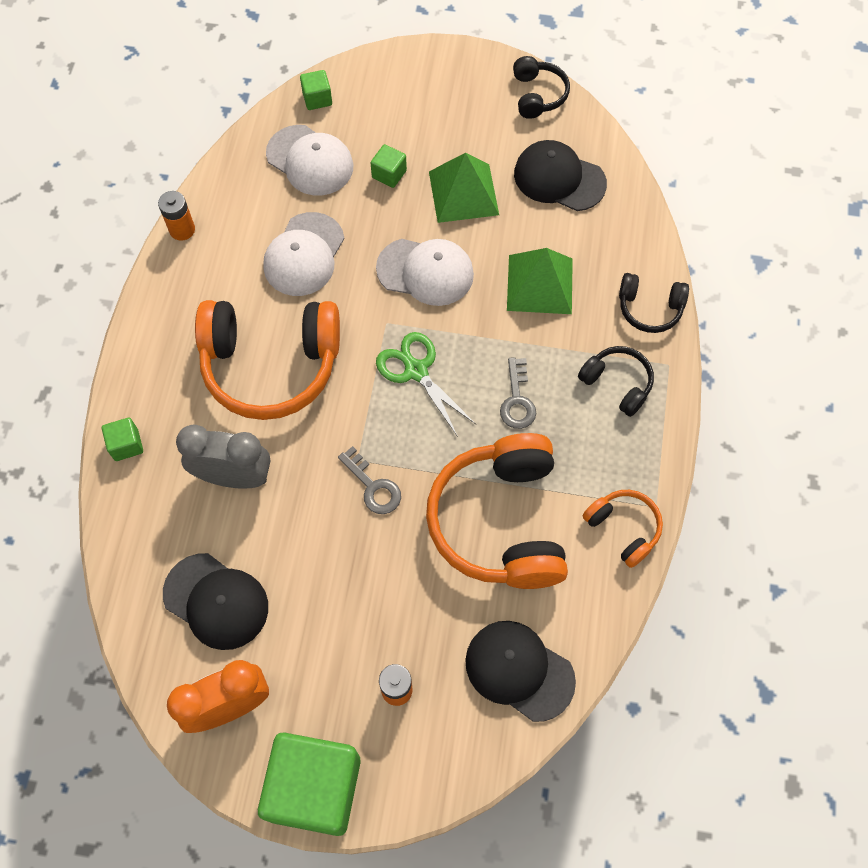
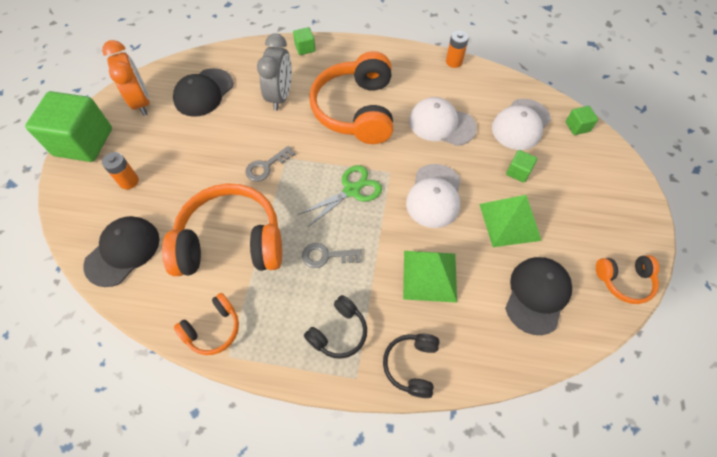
camera: 90 degrees right, 5 degrees down
(538, 95) = (624, 281): black headphones -> orange headphones

